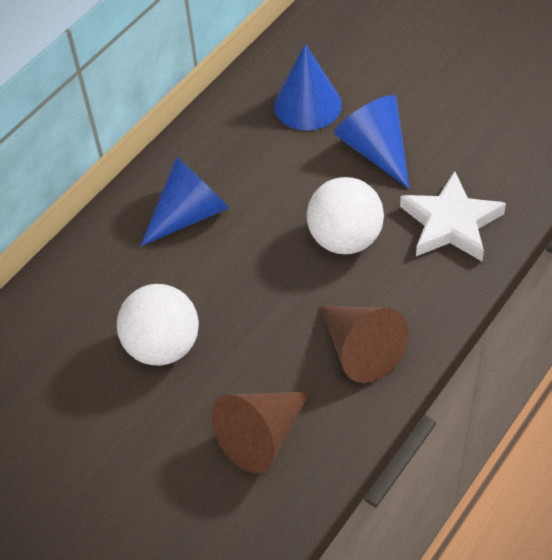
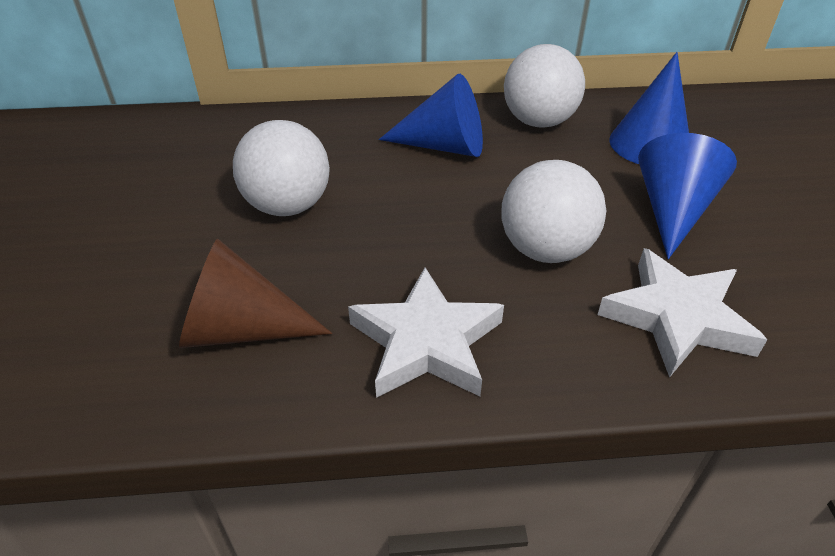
camera: 45 degrees right, 10 degrees down
(220, 141) = (538, 121): none -> white ball
(360, 350) = (426, 342): brown cone -> white star

